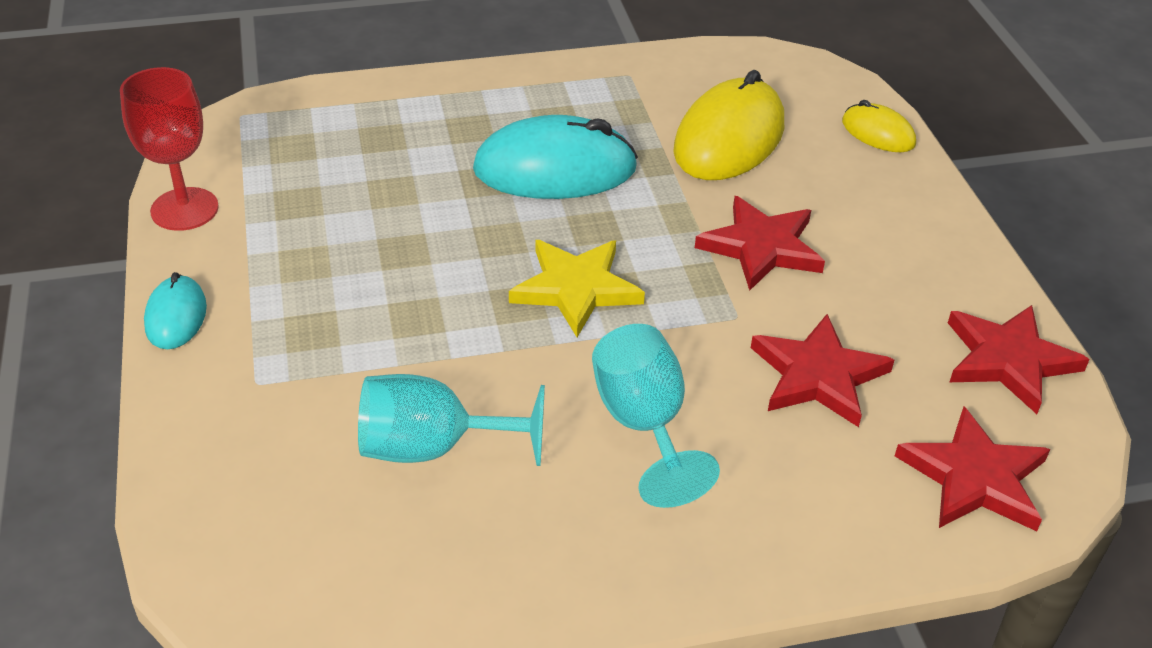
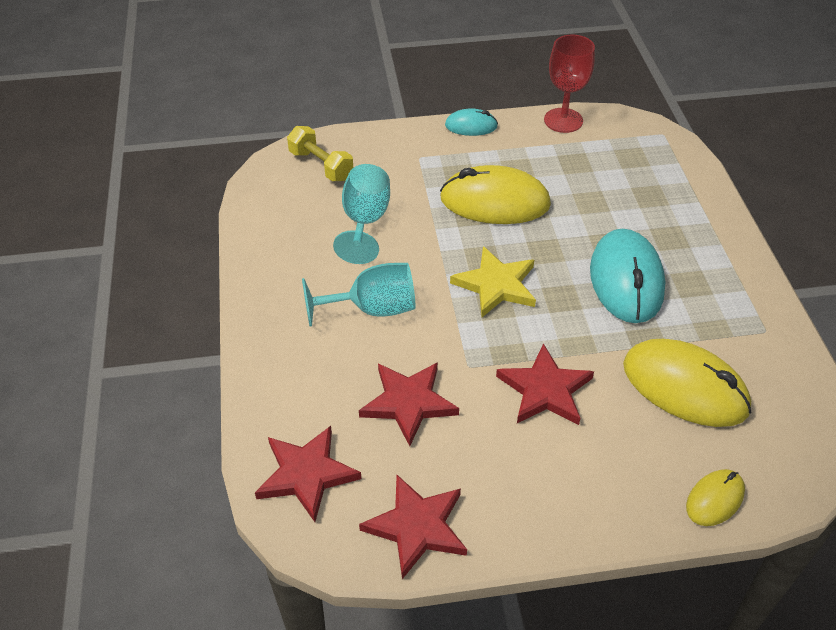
camera: 95 degrees right, 5 degrees up
(262, 527) = (321, 165): none -> yellow dumbbell
(387, 289) = (494, 202): none -> yellow mouse

